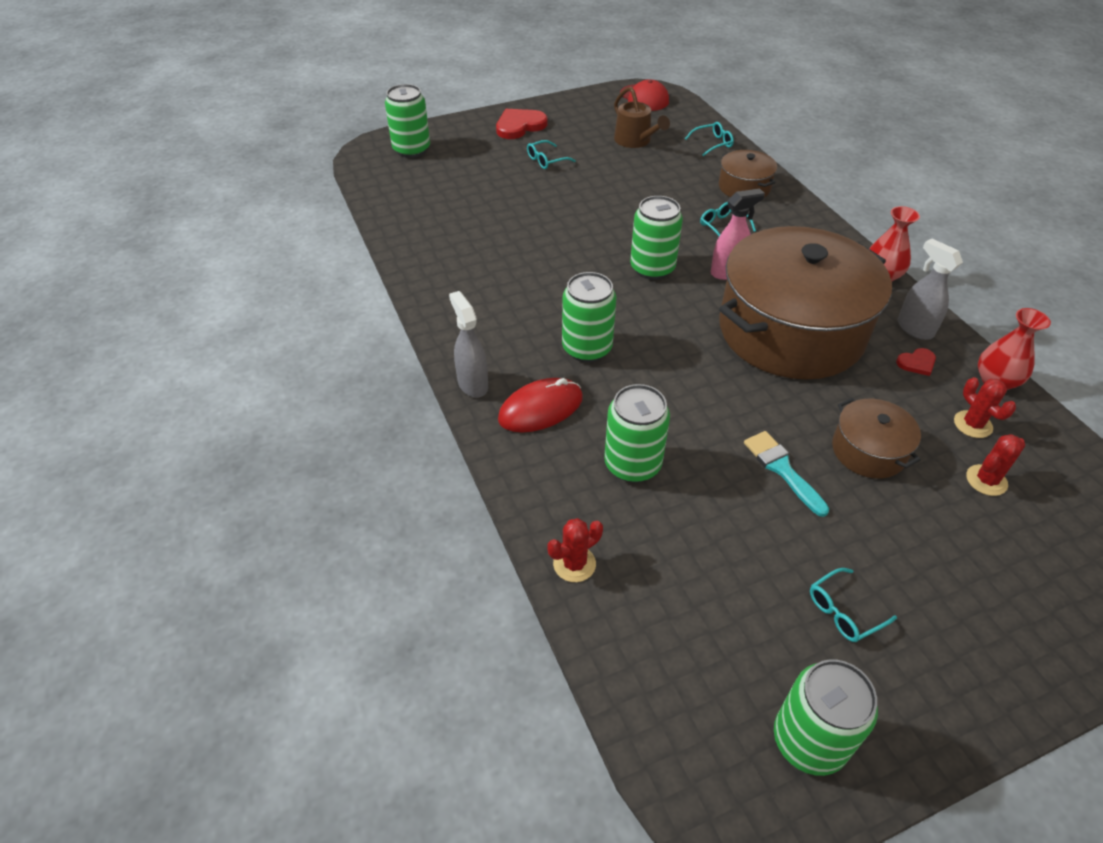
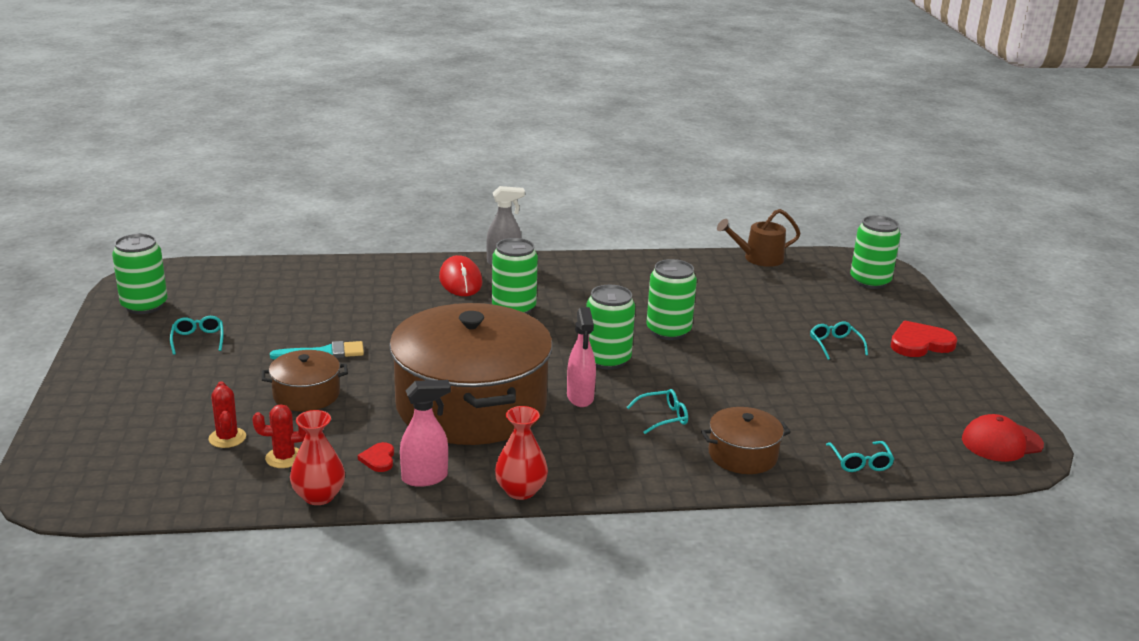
camera: 105 degrees right, 20 degrees down
(519, 126) = (920, 343): red heart -> red heart turned 90 degrees counterclockwise
(574, 564) = (321, 268): red cactus -> none
(632, 464) = (380, 301): green can -> green can (668, 331)
(635, 141) = (875, 408): brown watering can -> brown watering can (758, 258)
(914, 328) = (425, 478): grey spray bottle -> pink spray bottle

